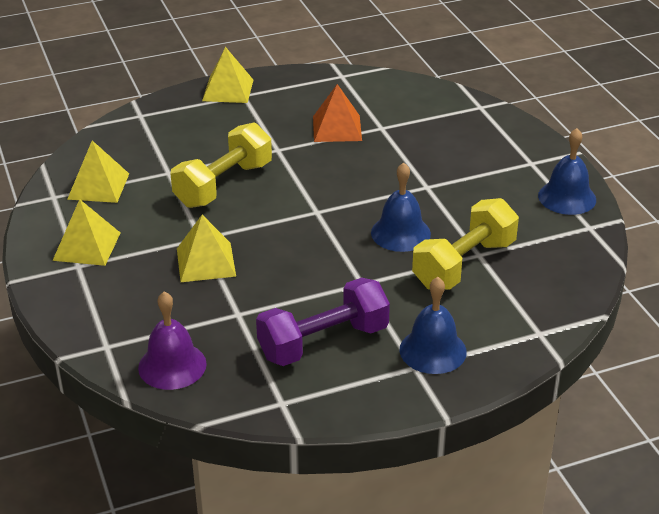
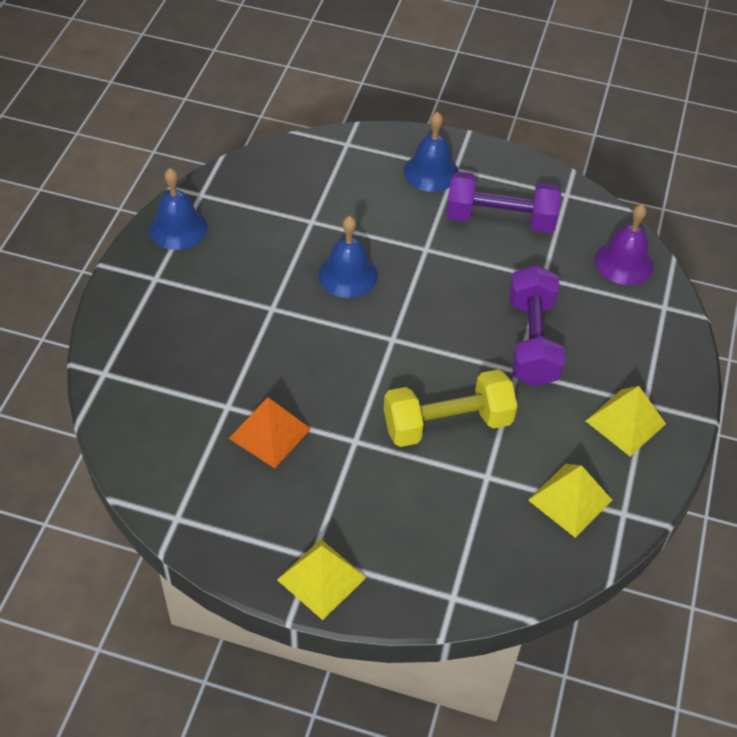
camera: 145 degrees left, 15 degrees up
(205, 262) = (532, 341): yellow pyramid -> purple dumbbell
(464, 264) = (333, 219): yellow dumbbell -> none

